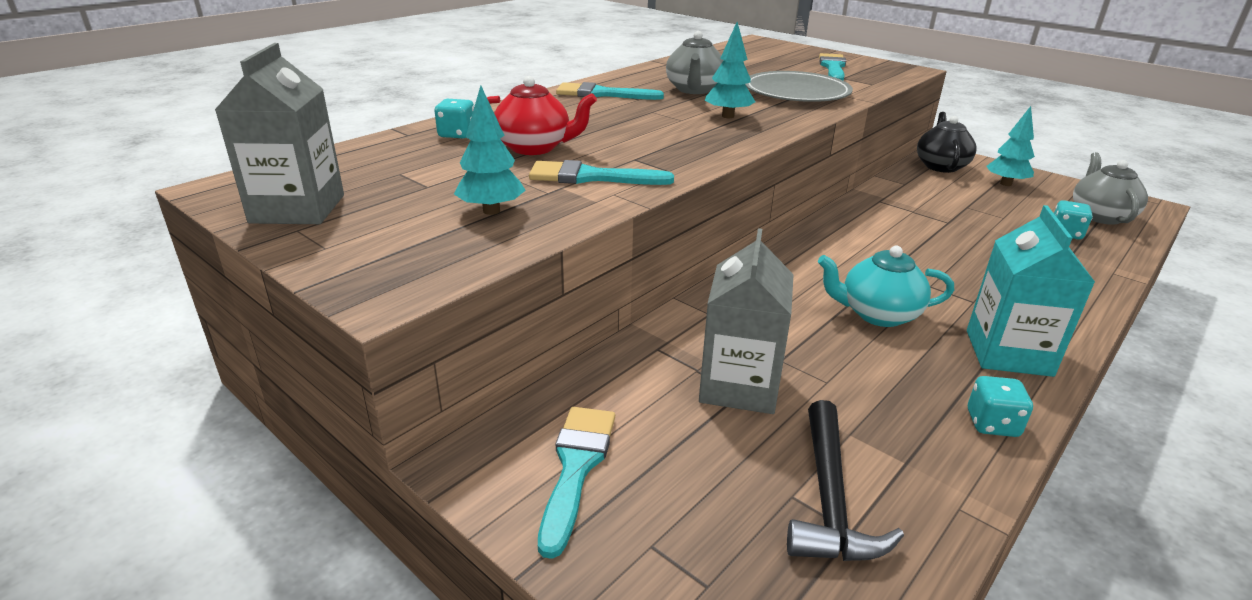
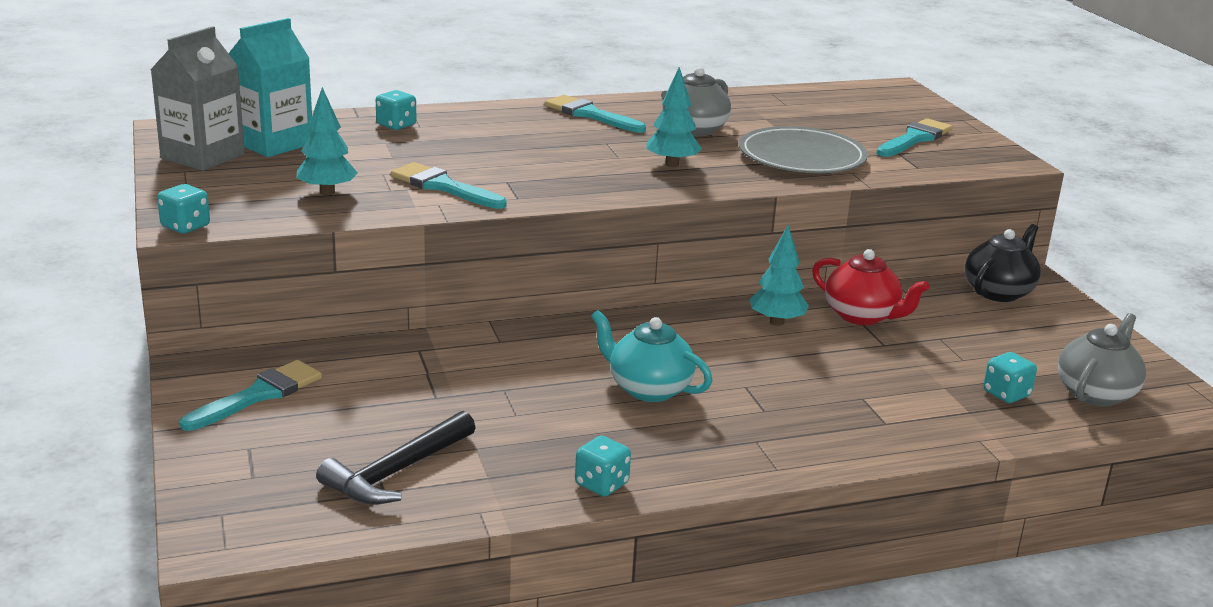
camera: 30 degrees right, 5 degrees down
(390, 295) = (185, 226): none -> turquoise dice
(535, 148) = (440, 152): red teapot -> red teapot (862, 316)
(739, 386) = (442, 393): grey carton -> none
(1006, 184) = (1044, 331): turquoise tree -> turquoise tree (776, 322)
(1008, 353) = (716, 453): turquoise carton -> turquoise carton (273, 143)

